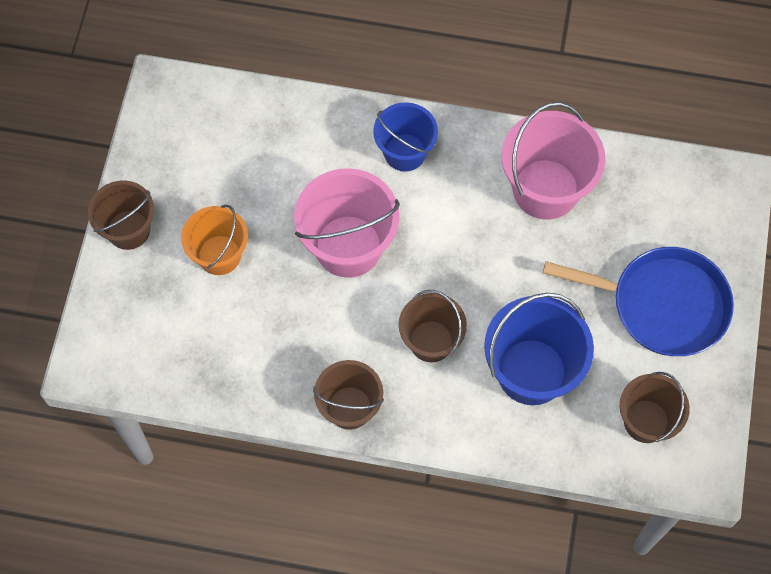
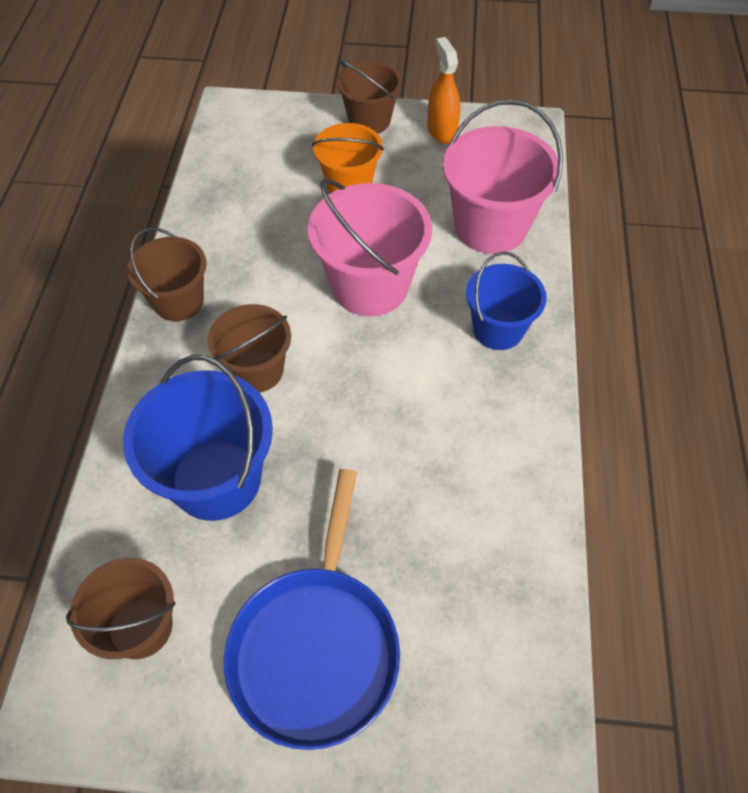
camera: 85 degrees right, 10 degrees down
(155, 165) = (441, 131): none -> orange spray bottle
(545, 189) = (475, 484): pink bucket -> pink bucket (490, 226)

